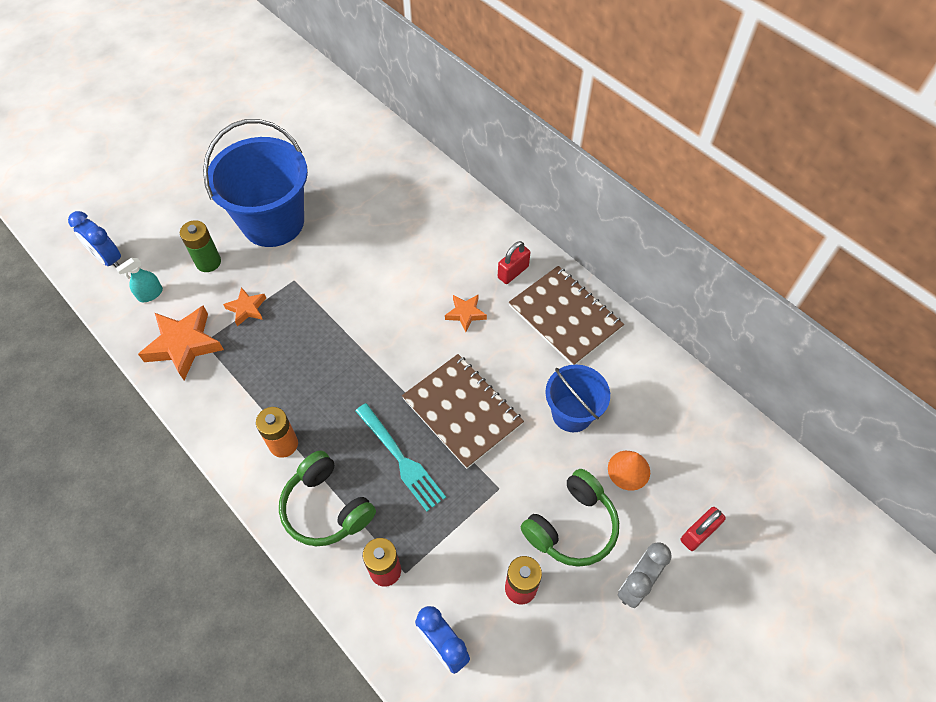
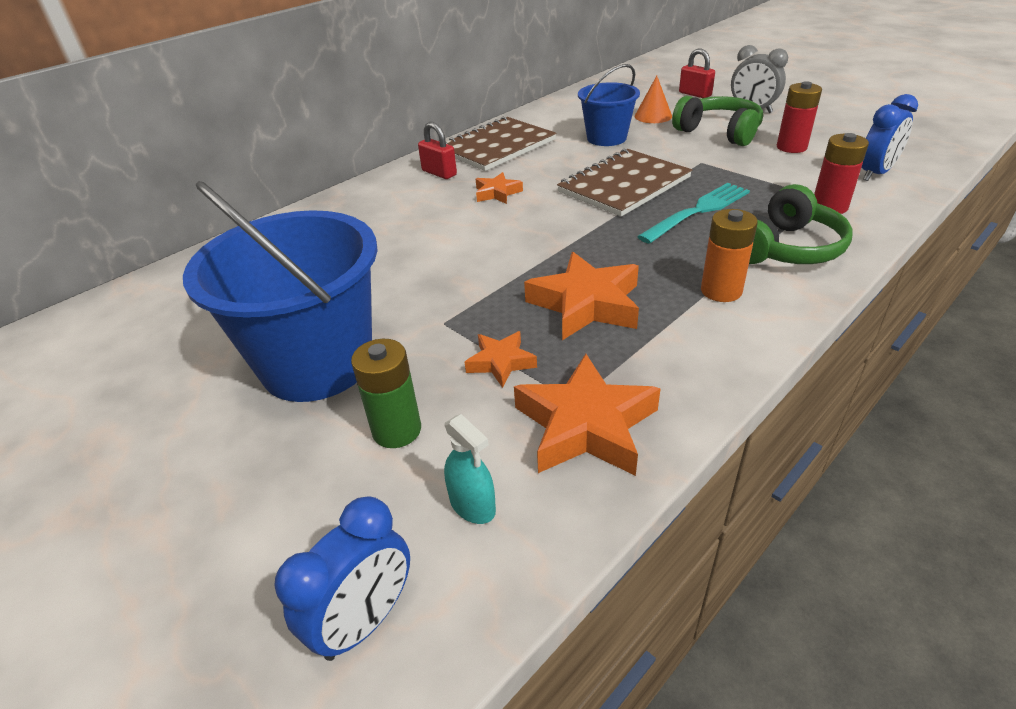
camera: 90 degrees left, 20 degrees down
(291, 359) = (586, 304): none -> orange star

